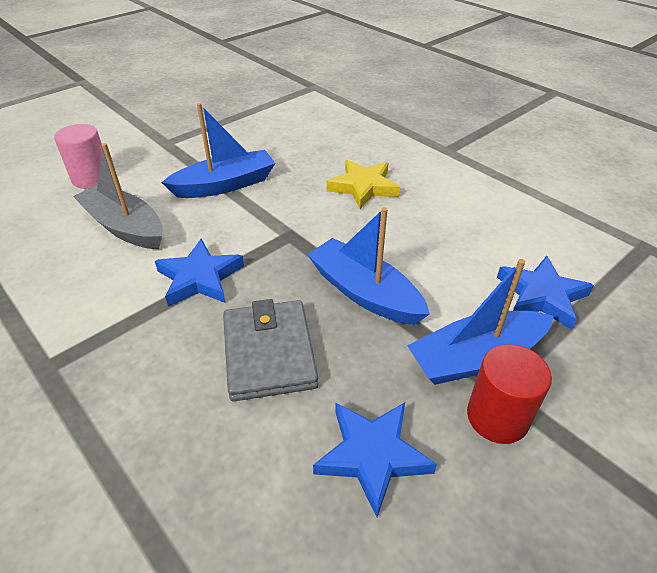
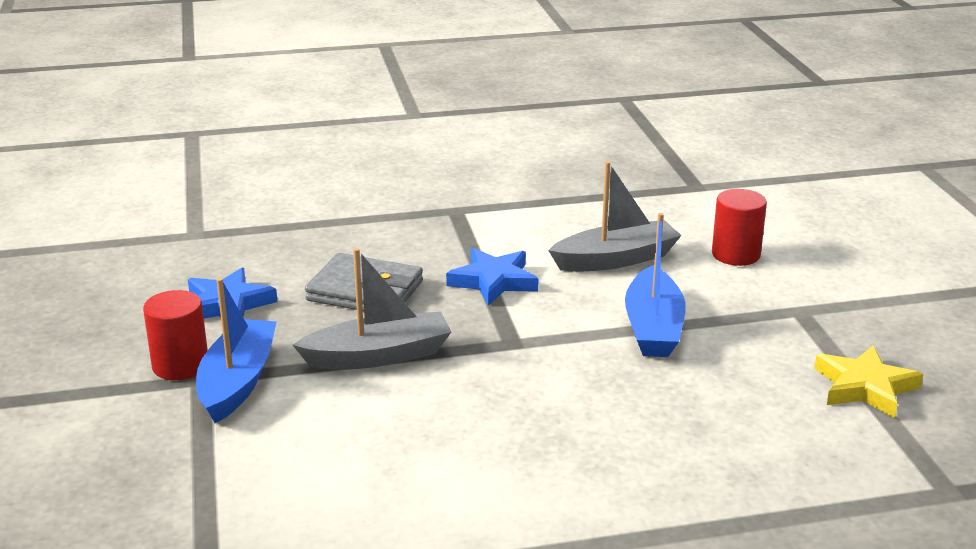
camera: 120 degrees right, 15 degrees down
(92, 178) = (735, 254): pink cylinder -> red cylinder
(363, 187) = (562, 422): yellow star -> yellow star (865, 387)
(364, 293) = (379, 356): blue boat -> grey boat
(541, 296) = (249, 459): blue star -> none

